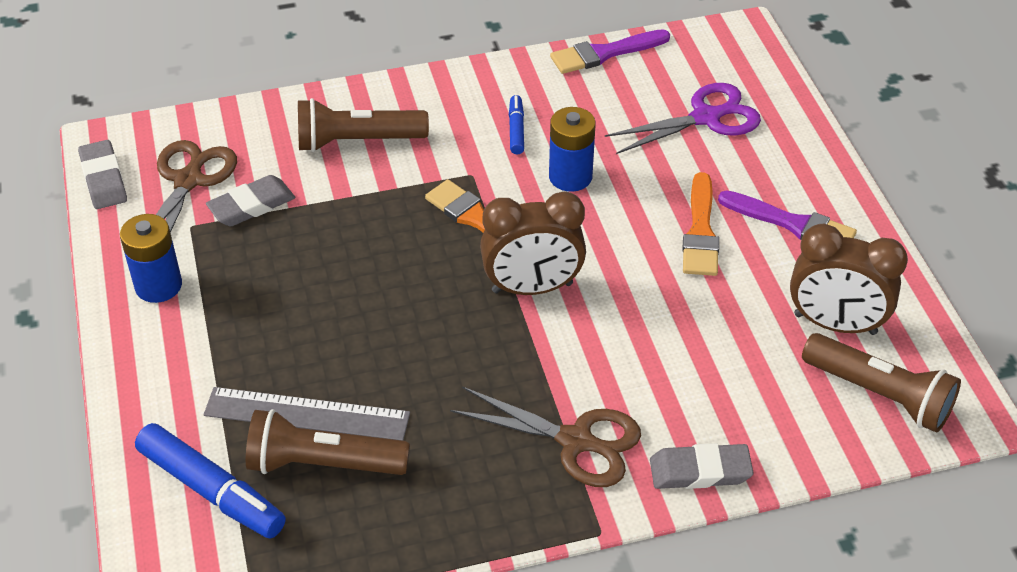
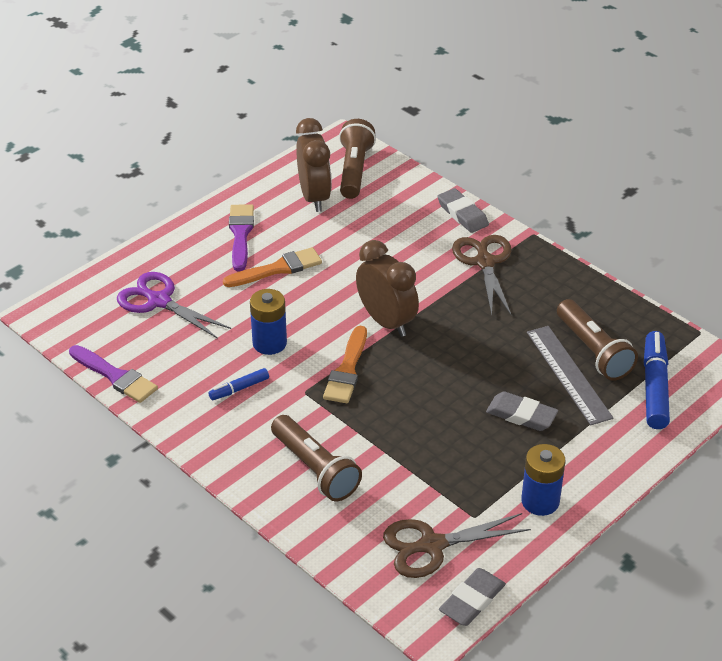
camera: 120 degrees left, 5 degrees down
(251, 205) = (427, 493): grey eraser -> grey eraser (521, 415)

